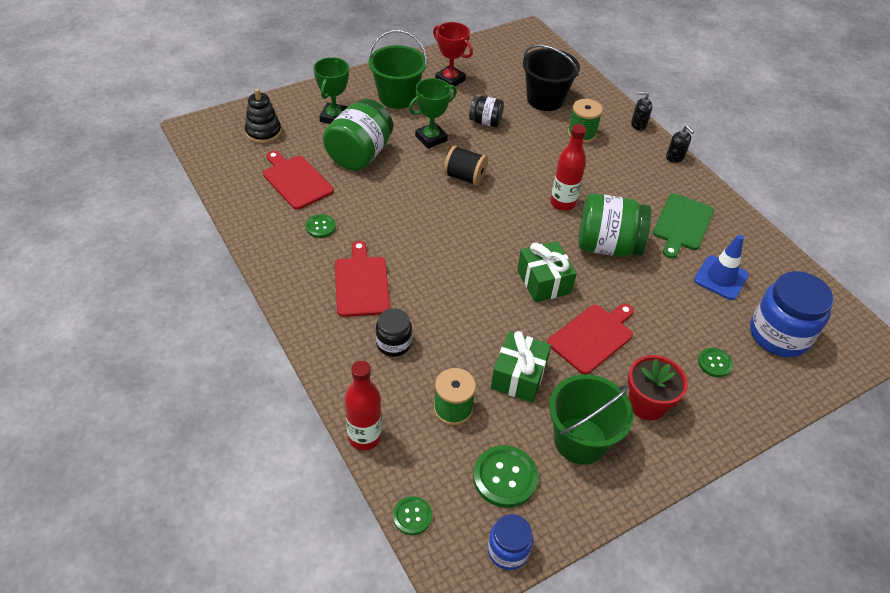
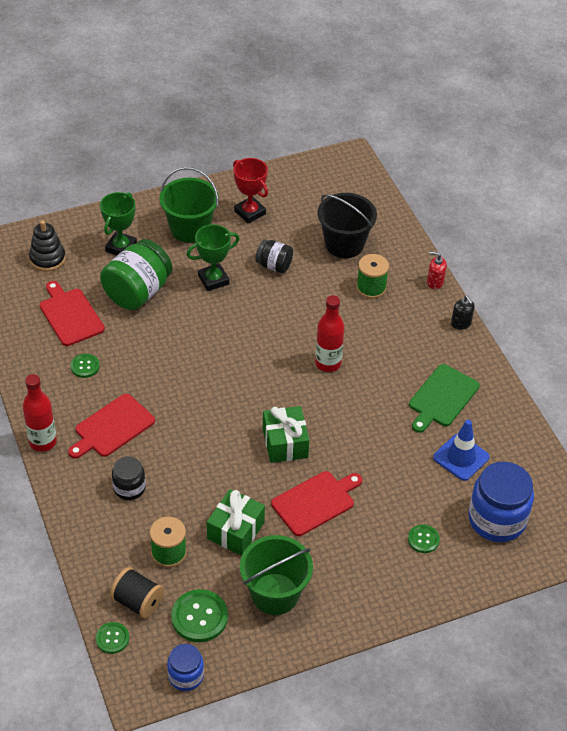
camera: 10 degrees right, 0 degrees up
(361, 283) = (112, 427): red cutting board -> red cutting board turned 135 degrees counterclockwise
(364, 437) = (86, 568): red bottle -> red bottle (43, 442)
(464, 177) = (236, 326): black spool -> black spool (137, 602)
(607, 246) = (358, 413): green jar -> none
(638, 125) = (435, 282): black soap dispenser -> red soap dispenser
(647, 404) = (346, 569): red flower pot -> none

